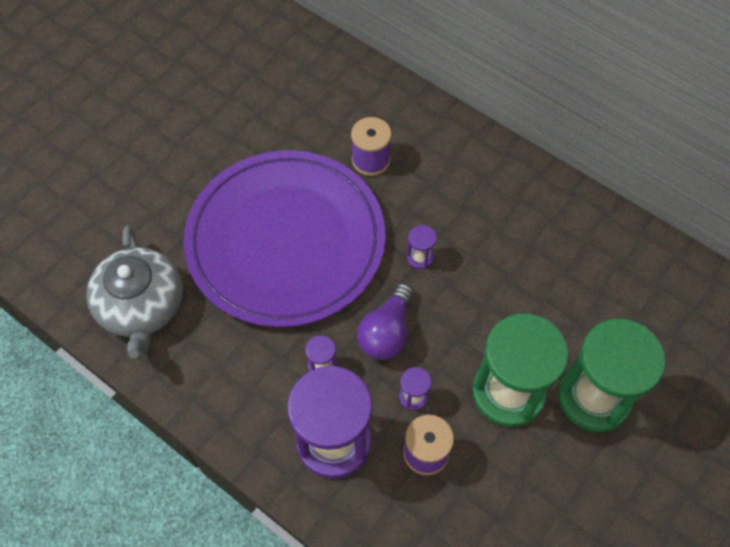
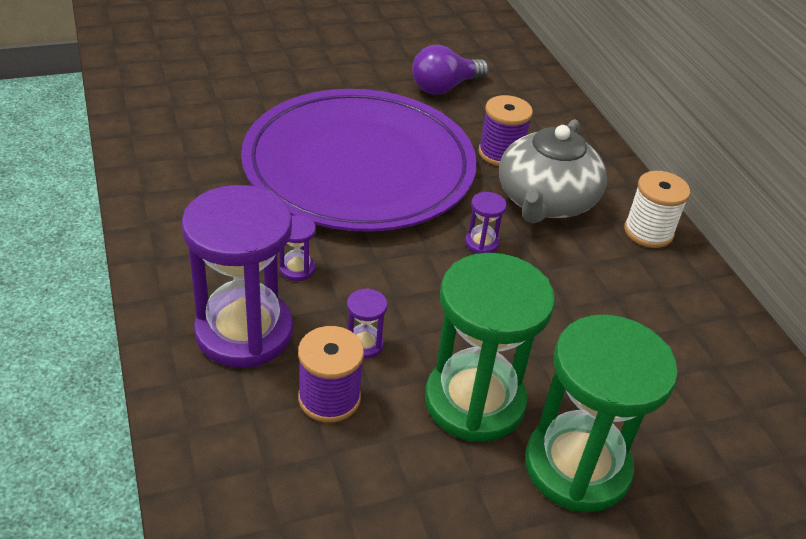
camera: 30 degrees right, 20 degrees down
(141, 306) = (183, 144): grey teapot -> grey teapot (545, 201)
(386, 332) = (388, 280): purple light bulb -> purple light bulb (444, 87)
(514, 173) = (648, 232): none -> white spool

